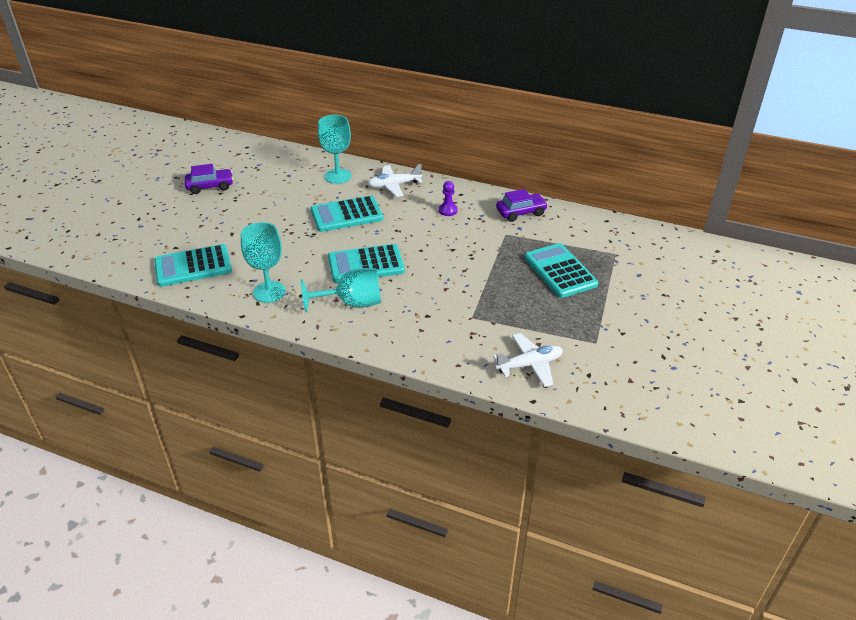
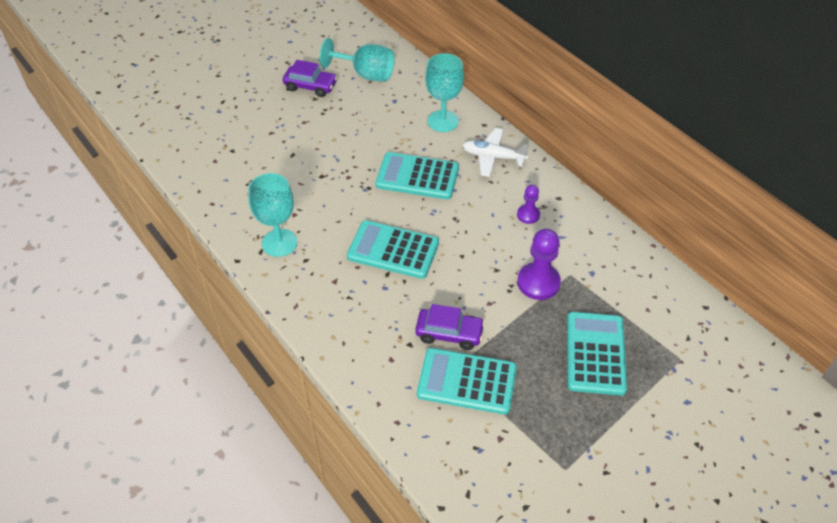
camera: 30 degrees right, 10 degrees up
(193, 266) = (232, 181): turquoise calculator -> turquoise calculator (466, 381)
(352, 303) = (347, 293): turquoise goblet -> turquoise goblet (366, 74)
(488, 246) = (538, 282): none -> purple pawn
(521, 212) = (609, 252): purple car -> purple car (449, 333)
(529, 365) = (470, 460): white plane -> none

